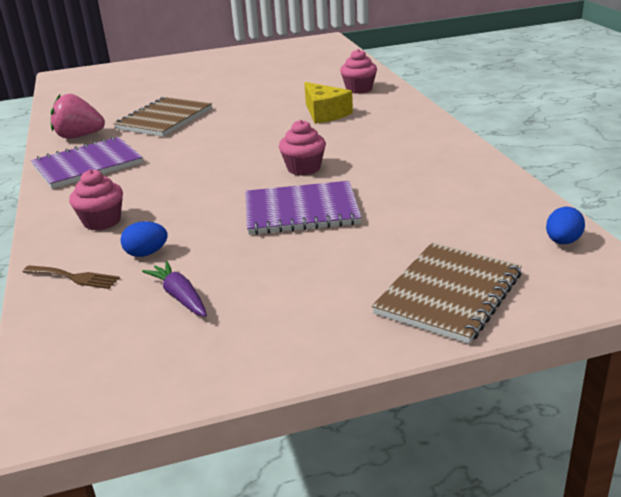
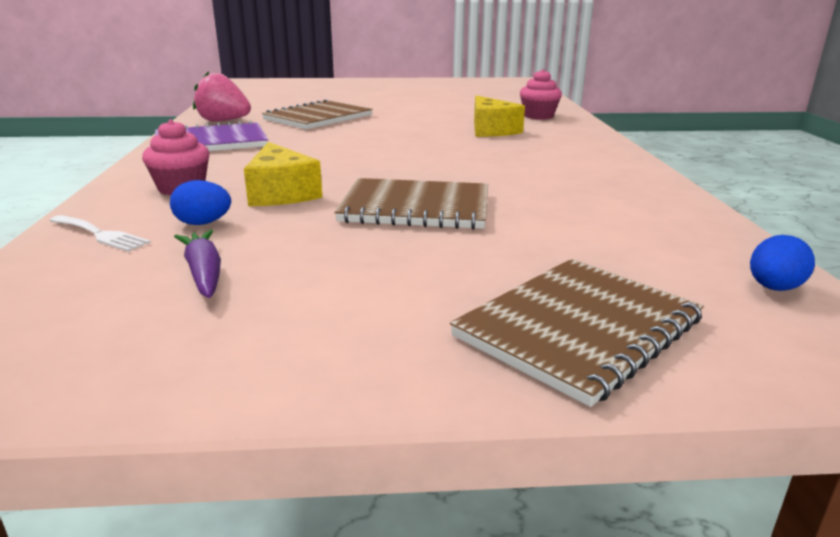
camera: 10 degrees right, 5 degrees down
(74, 277) = (101, 234): brown fork -> white fork
(187, 213) = (281, 193): none -> yellow cheese
(301, 211) = (416, 207): purple notebook -> brown notebook
(303, 168) = (441, 170): pink cupcake -> none

